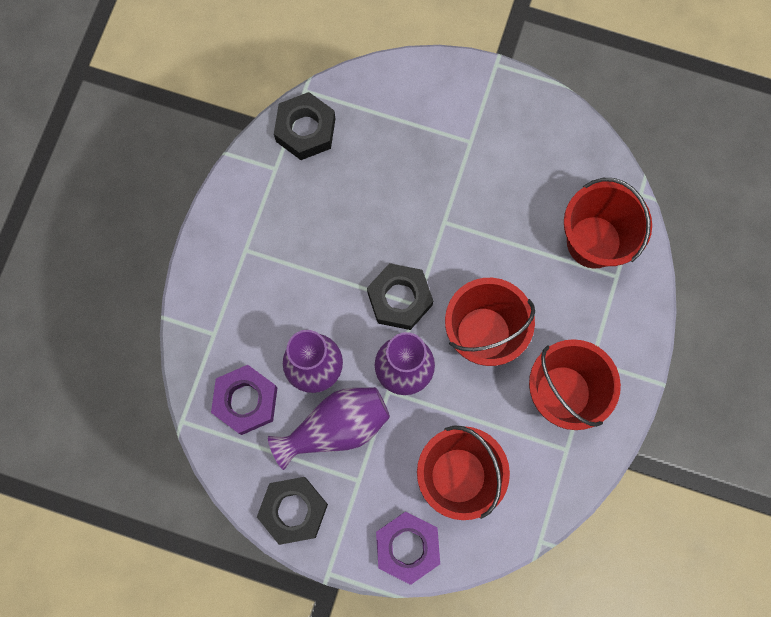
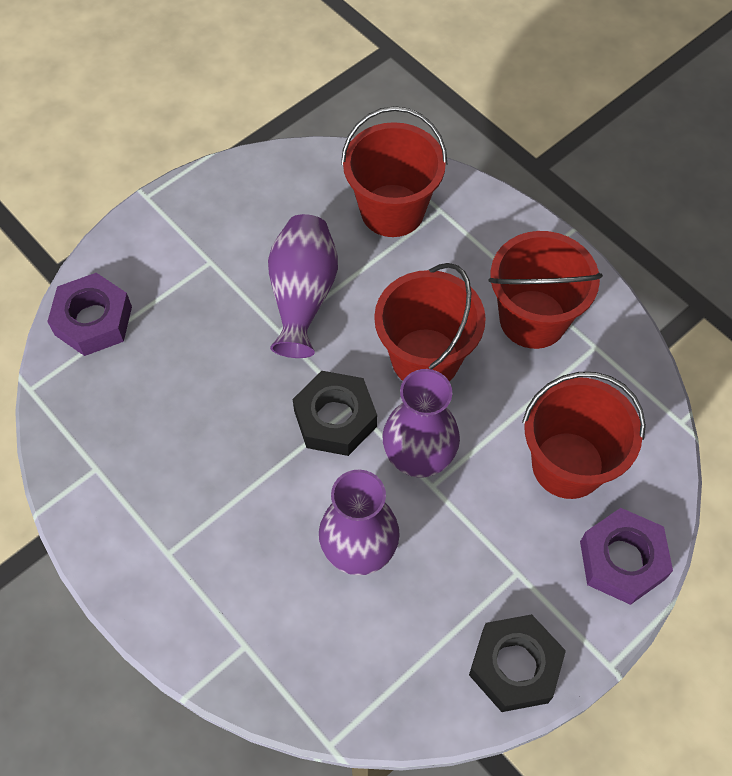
camera: 60 degrees left, 15 degrees down
(246, 401) = (351, 651): purple nut -> purple nut (93, 320)
(305, 130) = (75, 412): black nut -> none
(336, 427) = (442, 564): purple vase -> purple vase (303, 296)

